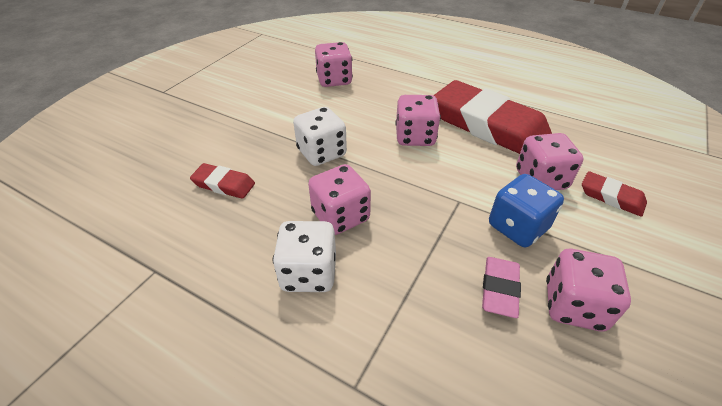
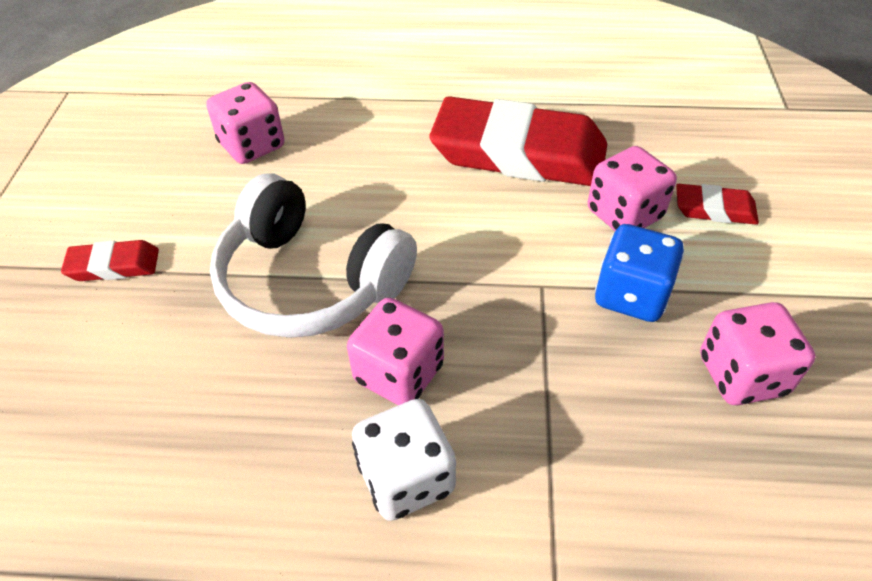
camera: 25 degrees left, 5 degrees up
(224, 184) = (187, 394): red eraser -> red eraser (114, 265)
(321, 153) = (310, 281): white dice -> white headphones
(415, 137) = (430, 206): pink dice -> none
(499, 289) = (653, 391): pink eraser -> none

